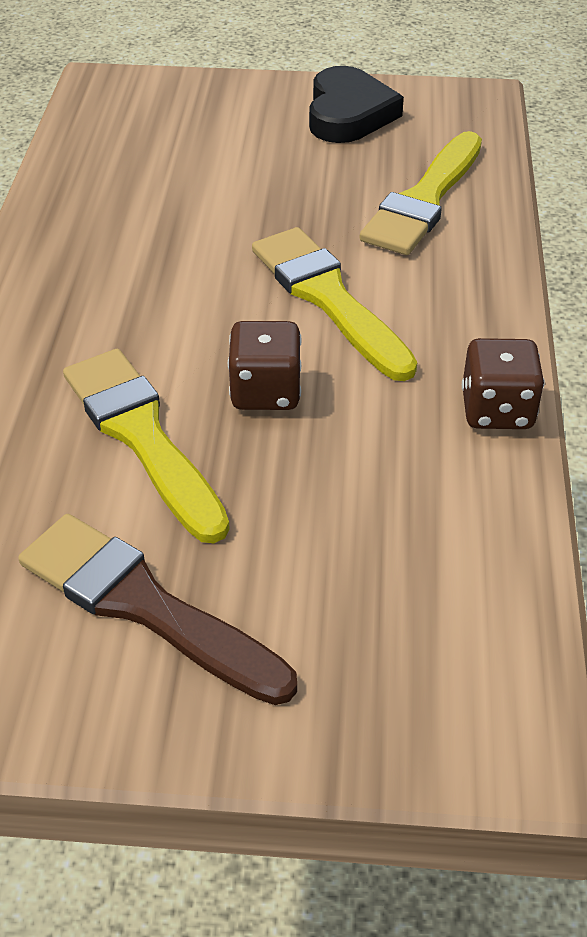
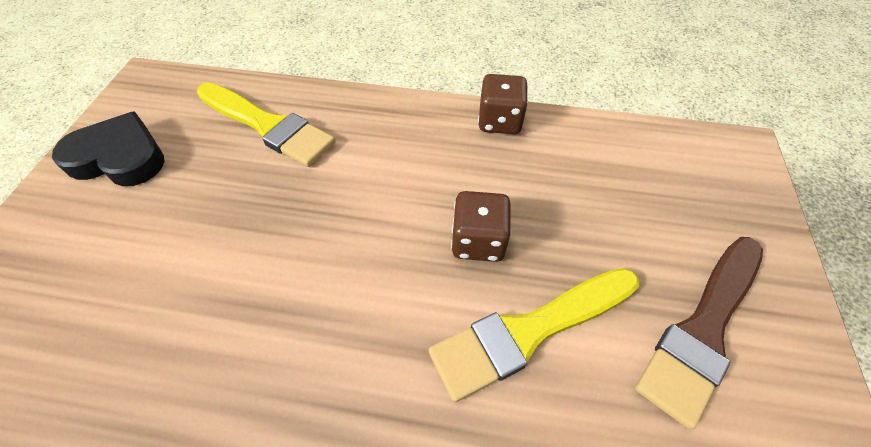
camera: 85 degrees left, 10 degrees up
(328, 298) = (373, 194): yellow brush -> none

